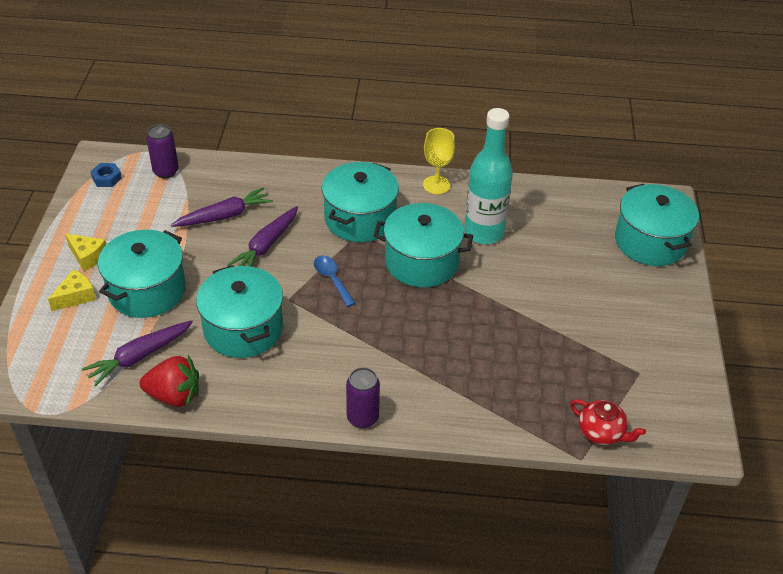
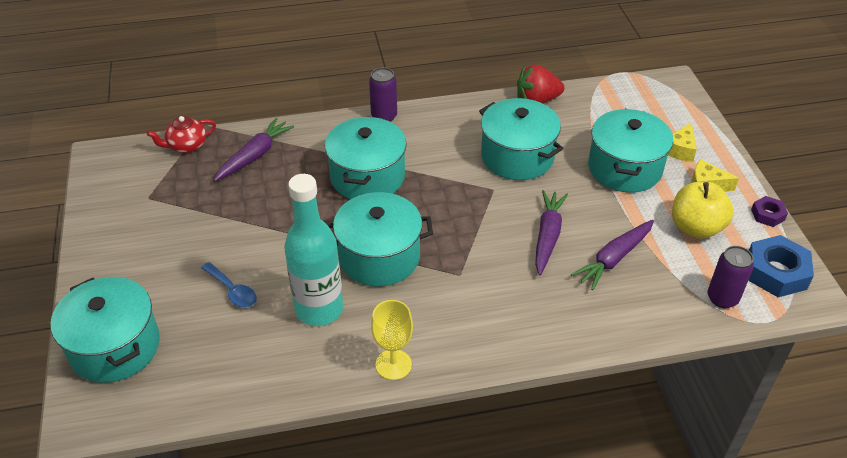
camera: 165 degrees right, 0 degrees up
(63, 219) = (767, 215): none -> purple nut
(107, 178) = (776, 272): blue nut -> blue nut, size x1.85
(134, 223) = (696, 227): none -> yellow apple
(140, 356) = (585, 119): purple carrot -> purple carrot (254, 156)
(332, 279) = (462, 217): blue spoon -> blue spoon (232, 290)
(360, 219) = (466, 292): turquoise pot -> turquoise pot (367, 176)
(601, 432) = (187, 146): red teapot -> red teapot turned 45 degrees counterclockwise

